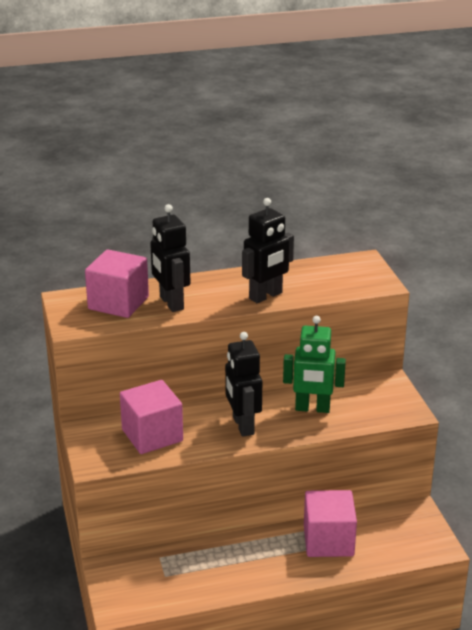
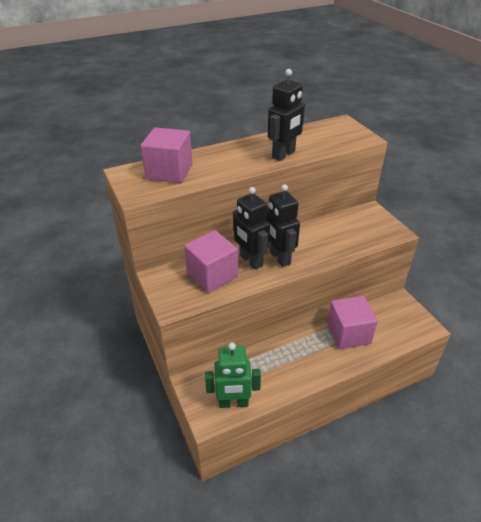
camera: 10 degrees left, 10 degrees up
(171, 303) = (212, 167): black robot -> black robot (250, 261)
(312, 408) = (325, 238): green robot -> green robot (233, 403)

